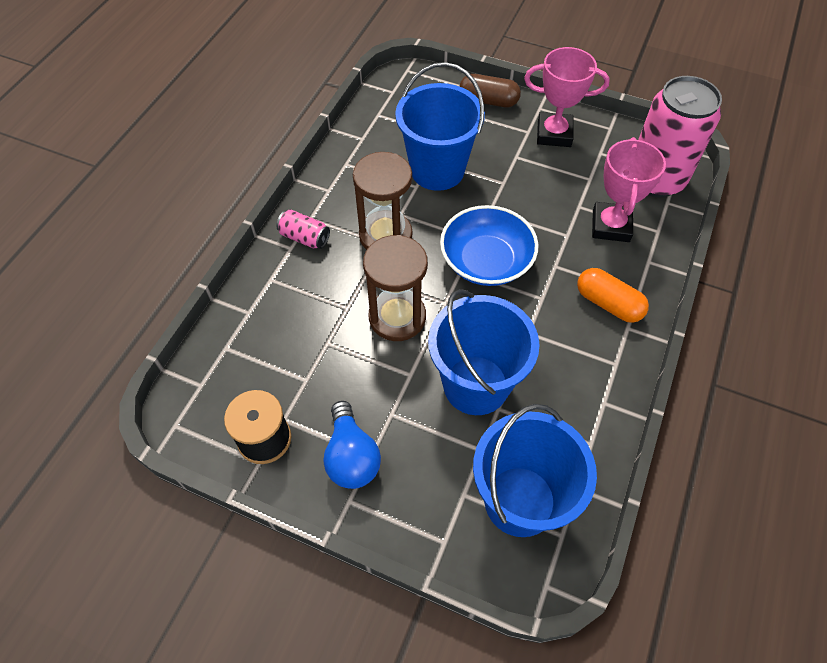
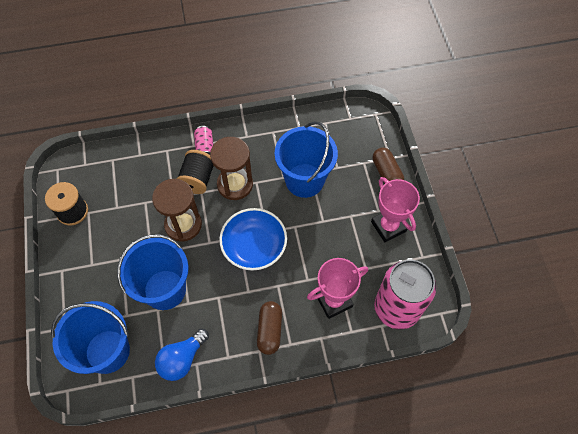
camera: 55 degrees right, 5 degrees up
(344, 268) = (197, 179): none -> black spool
(351, 456) = (86, 256): blue light bulb -> blue light bulb (182, 359)
(608, 303) = (269, 330): orange capsule -> brown capsule

